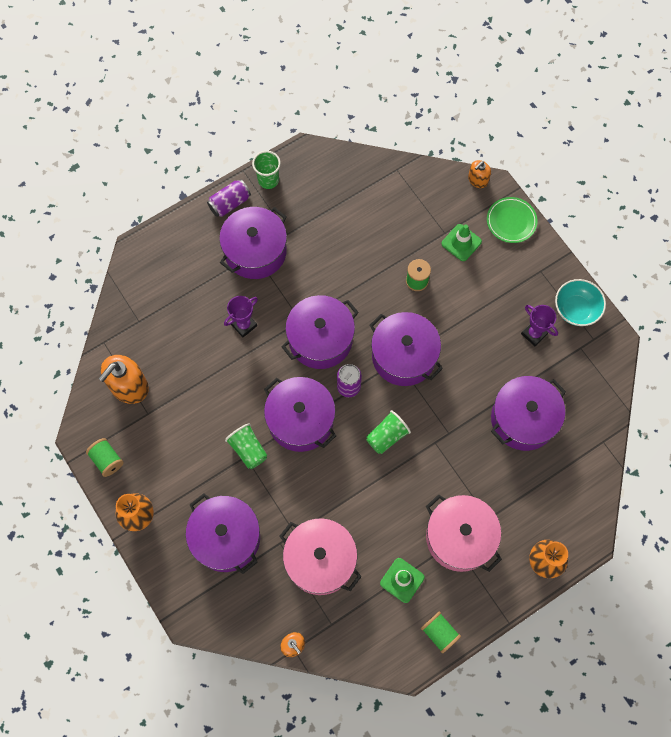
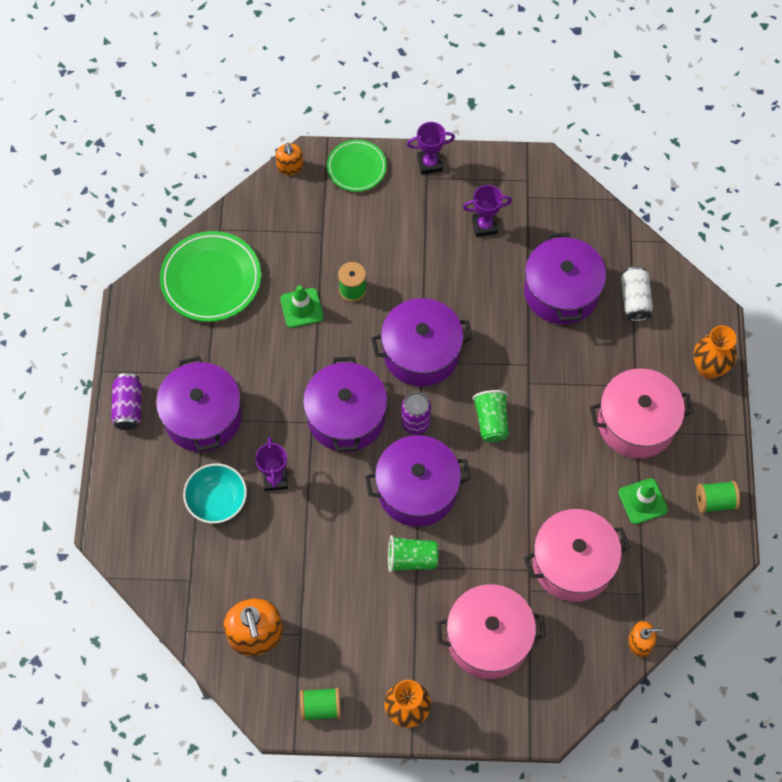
camera: 55 degrees left, 5 degrees down
(226, 538) = (488, 639): purple pot -> pink pot
(268, 180) = (133, 354): green cup -> none
(356, 189) = (211, 279): none -> green plate
(461, 242) = (344, 224): green traffic cone -> green traffic cone (301, 308)
(553, 266) = (430, 163): none -> purple trophy
(557, 475) = (634, 300): none -> white can
(576, 309) = (487, 175): turquoise bowl -> turquoise bowl (217, 501)

